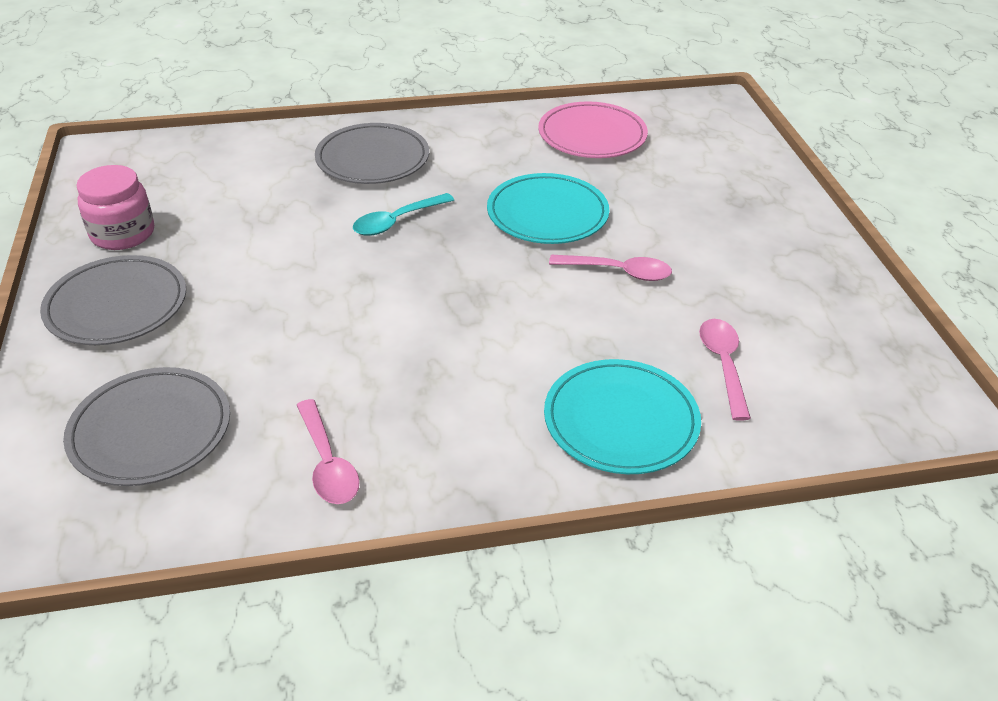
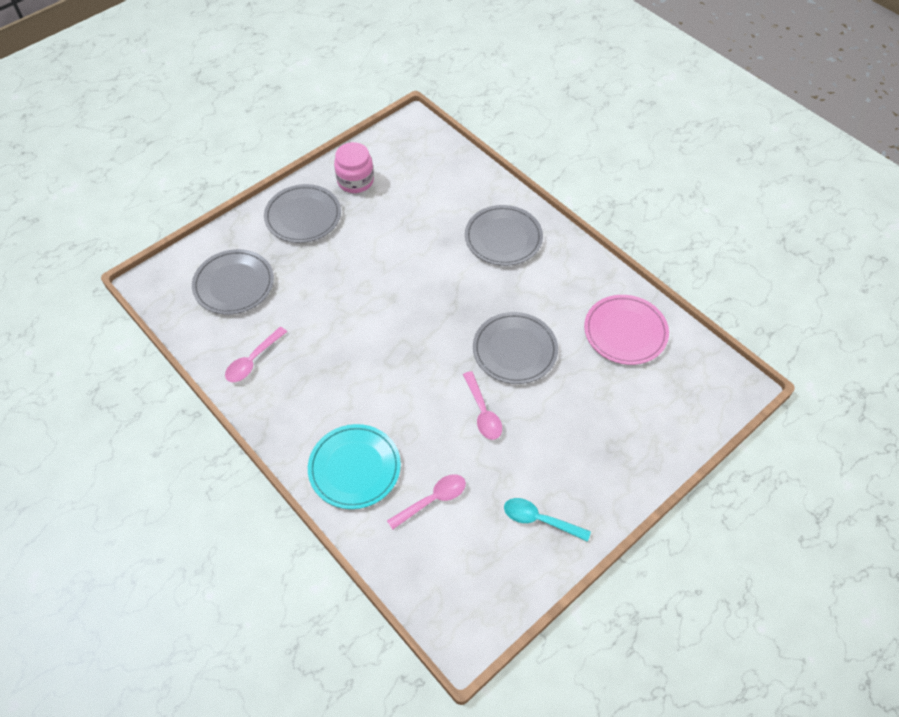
camera: 60 degrees right, 15 degrees up
(397, 221) = (451, 284): turquoise spoon -> turquoise spoon (539, 520)
(547, 214) = (515, 350): turquoise plate -> grey plate

